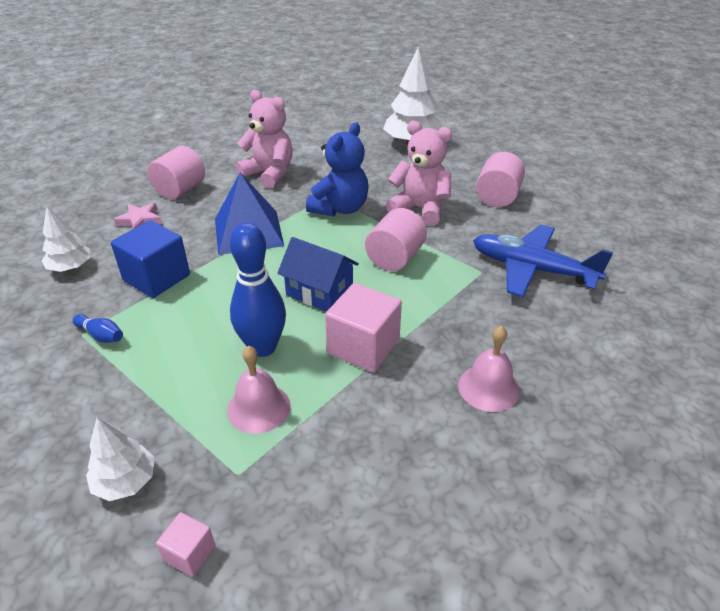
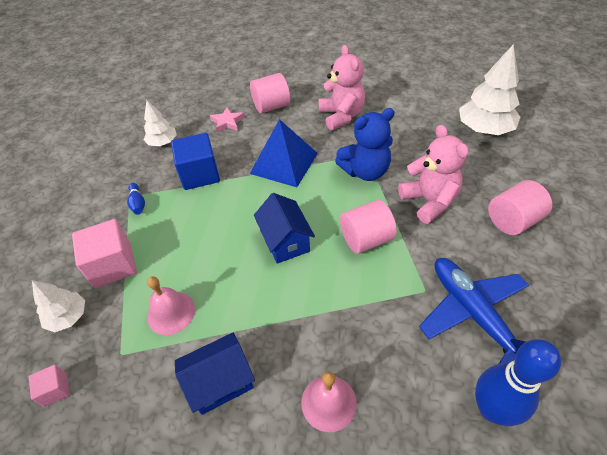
camera: 40 degrees right, 10 degrees up
(263, 347) = (212, 266): blue bowling pin -> blue bowling pin (492, 409)
(363, 346) = (273, 306): pink cube -> pink cube (113, 265)
(376, 431) = (220, 382): none -> blue house

